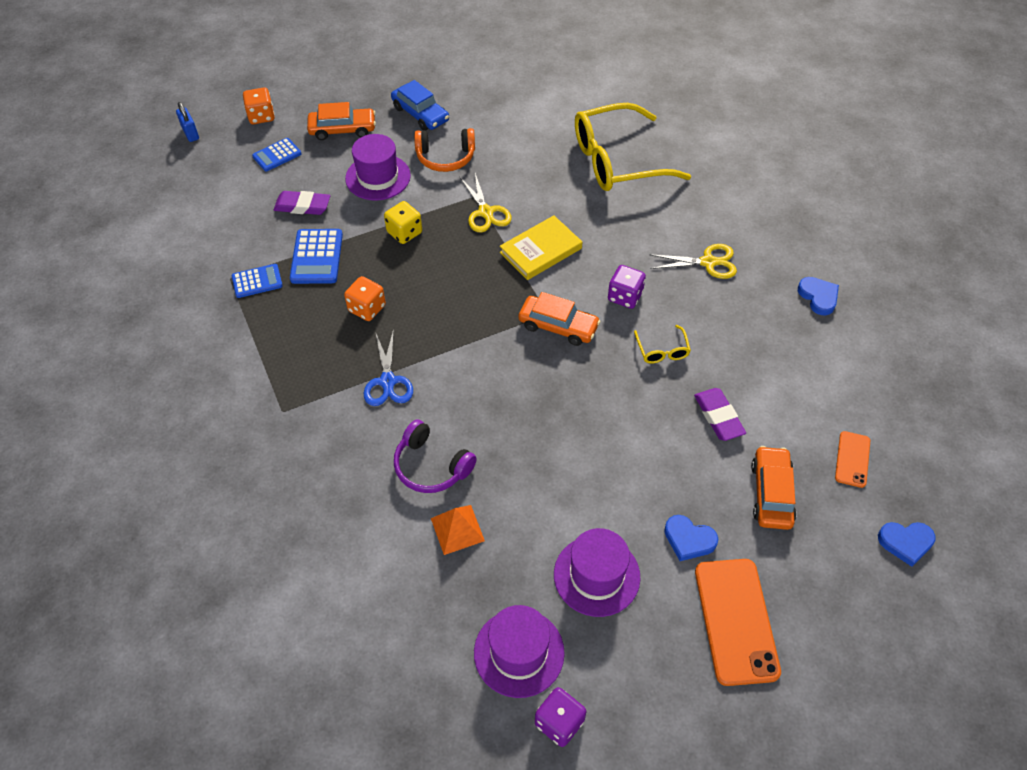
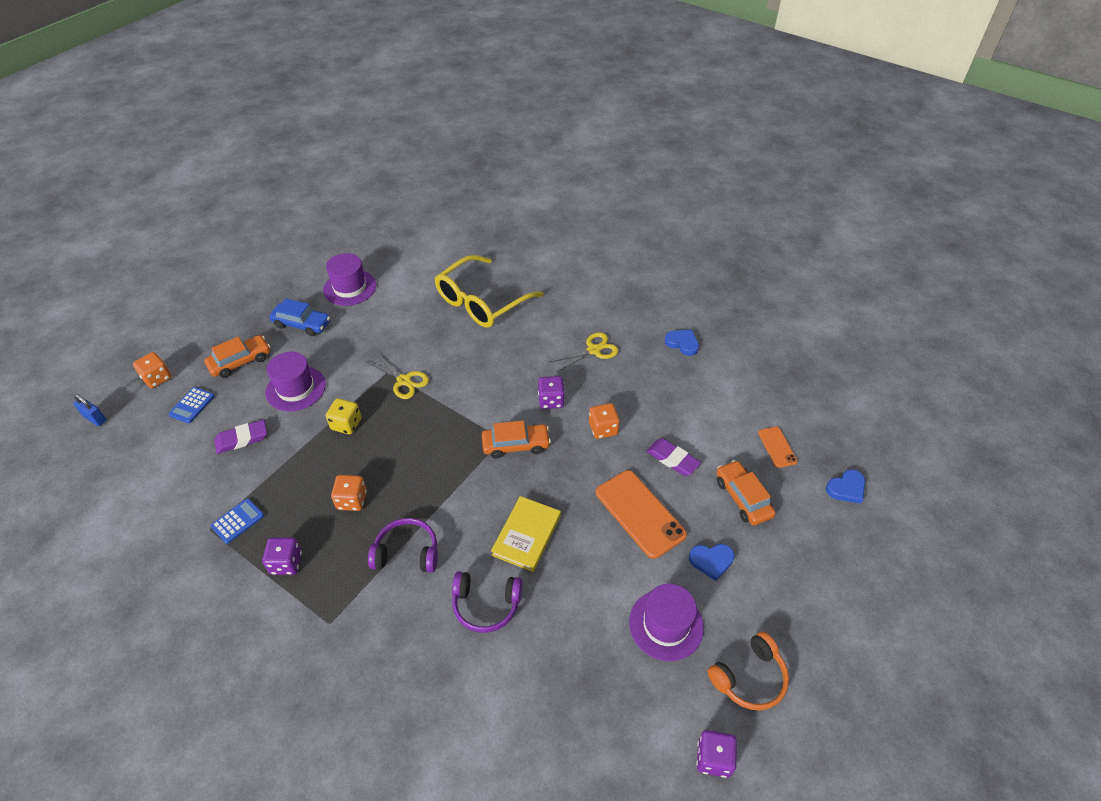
camera: 30 degrees left, 5 degrees down
(277, 339) = (286, 563): none -> purple dice
(317, 257) = (281, 476): blue calculator -> none
(388, 381) = (407, 552): blue scissors -> purple headphones
(445, 157) = (344, 350): orange headphones -> orange headphones (749, 678)
(457, 529) = (539, 646): orange pyramid -> none
(519, 652) = (648, 720): purple hat -> purple hat (350, 287)
(540, 250) = (466, 392): yellow book -> yellow book (526, 535)
(662, 350) = (603, 429): yellow glasses -> orange dice
(736, 621) = (781, 604): orange phone -> orange phone (640, 513)

